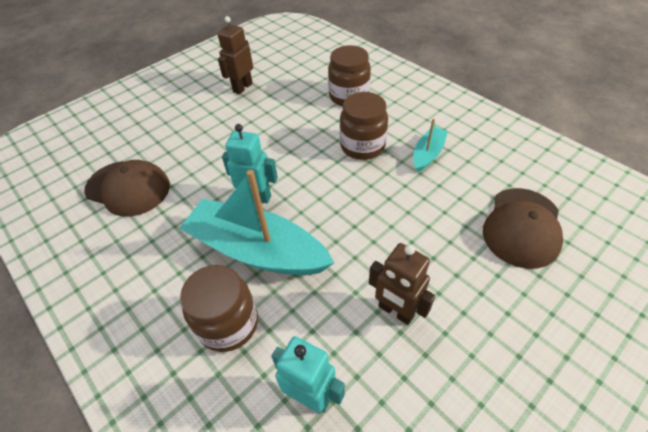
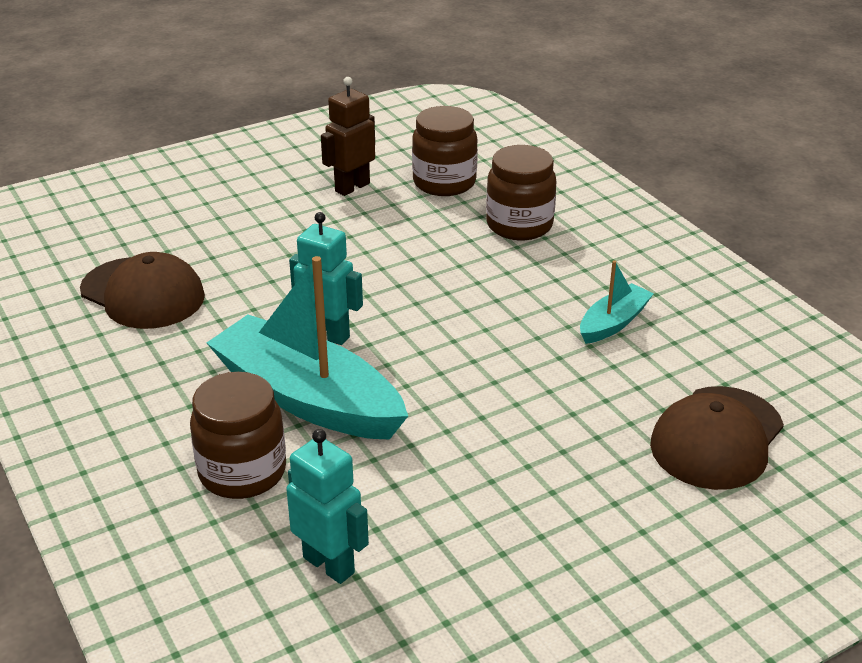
camera: 10 degrees right, 15 degrees down
(362, 146) = (514, 296): brown jar -> brown jar (444, 183)
(396, 311) = (481, 500): brown robot -> none

